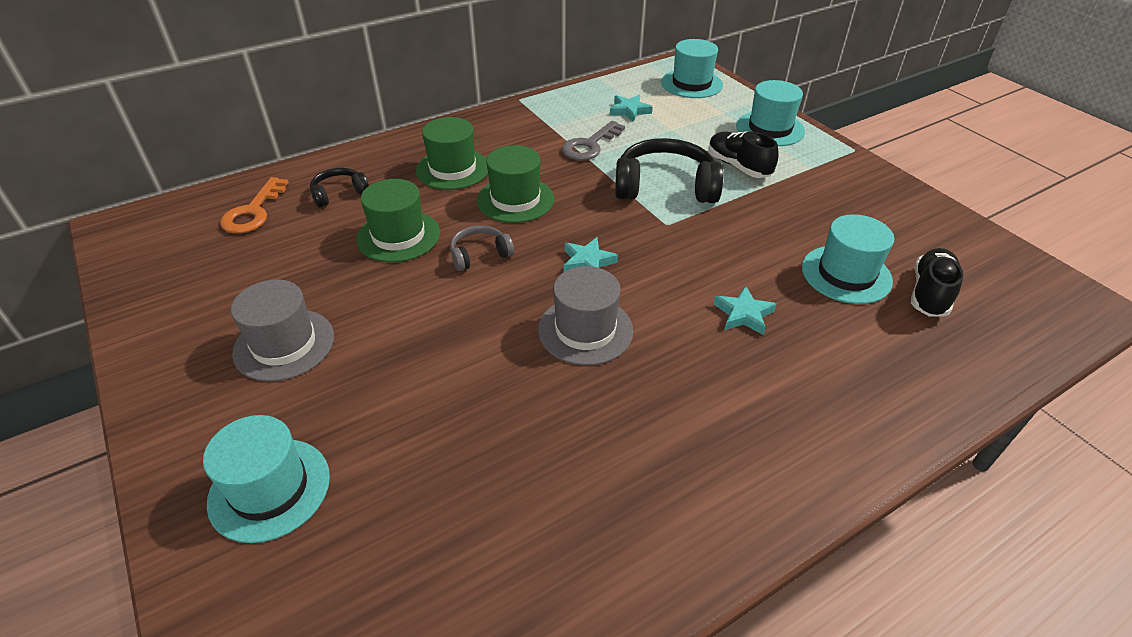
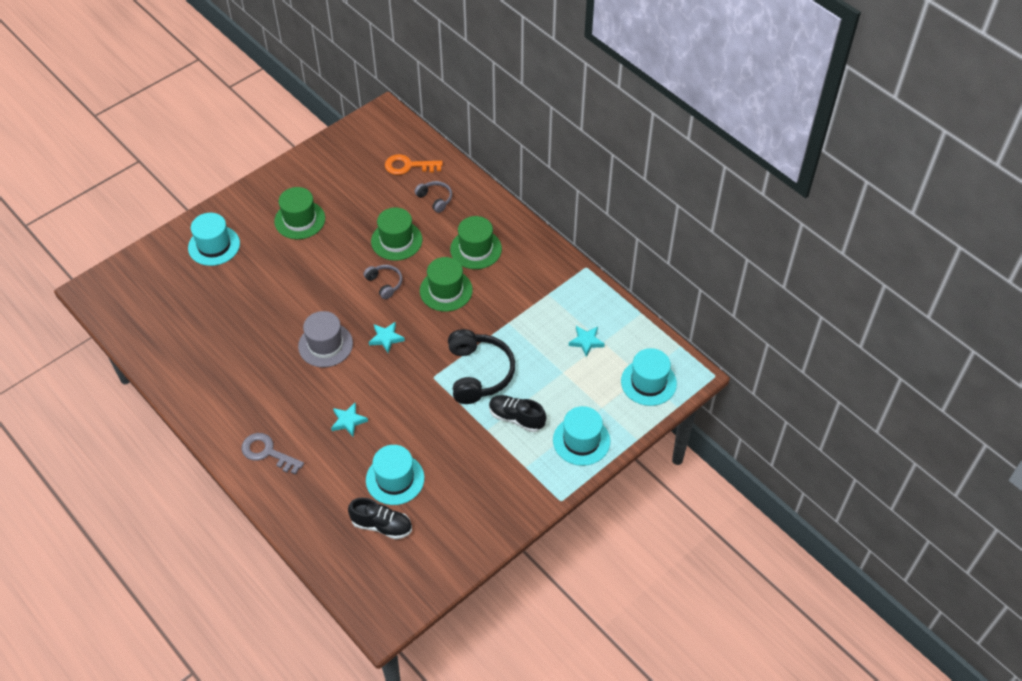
camera: 80 degrees right, 10 degrees up
(284, 344) = (300, 220): grey hat -> green hat
(339, 193) = (435, 199): black headphones -> grey headphones
(590, 145) = (525, 322): grey key -> grey key (267, 453)
(738, 166) = (516, 418): black shoe -> black shoe turned 105 degrees counterclockwise

